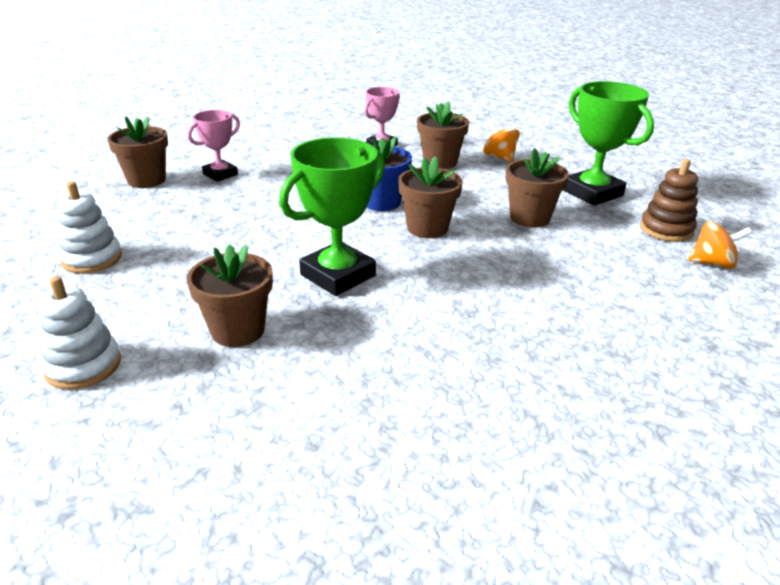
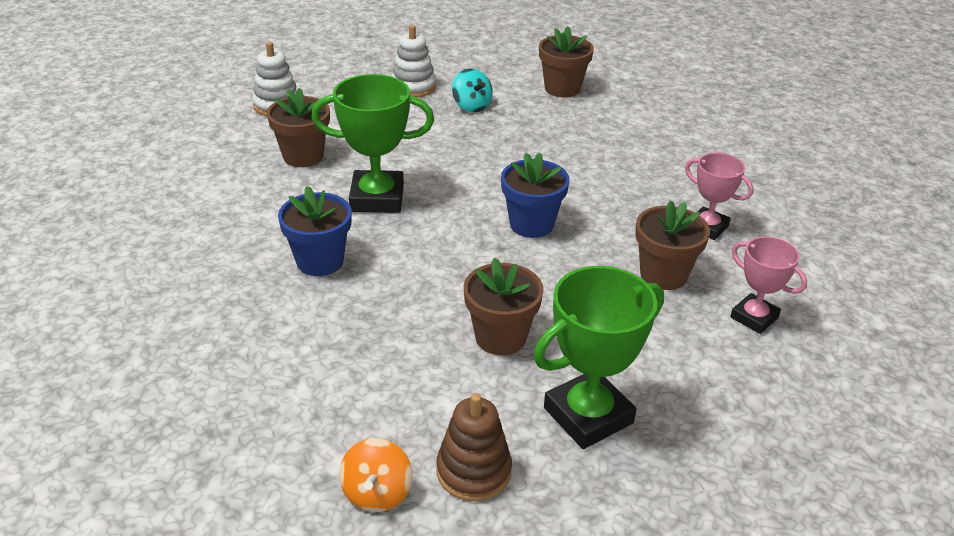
camera: 90 degrees right, 5 degrees up
(160, 224) = (471, 106): none -> turquoise spinning top
(220, 174) = (585, 124): pink trophy -> pink trophy (754, 317)
(338, 275) = (377, 198): green trophy -> green trophy turned 45 degrees counterclockwise
(427, 228) = (470, 254): brown flower pot -> none
(452, 304) = (320, 261): none -> blue flower pot
(499, 157) = (701, 334): orange spinning top -> none

